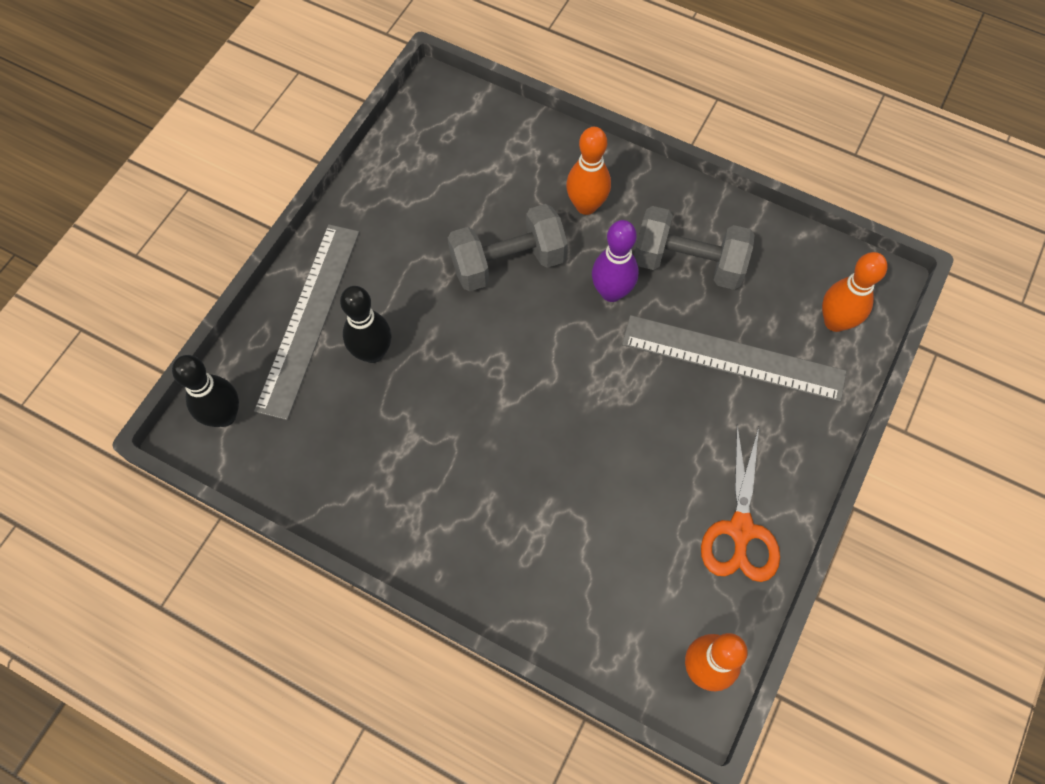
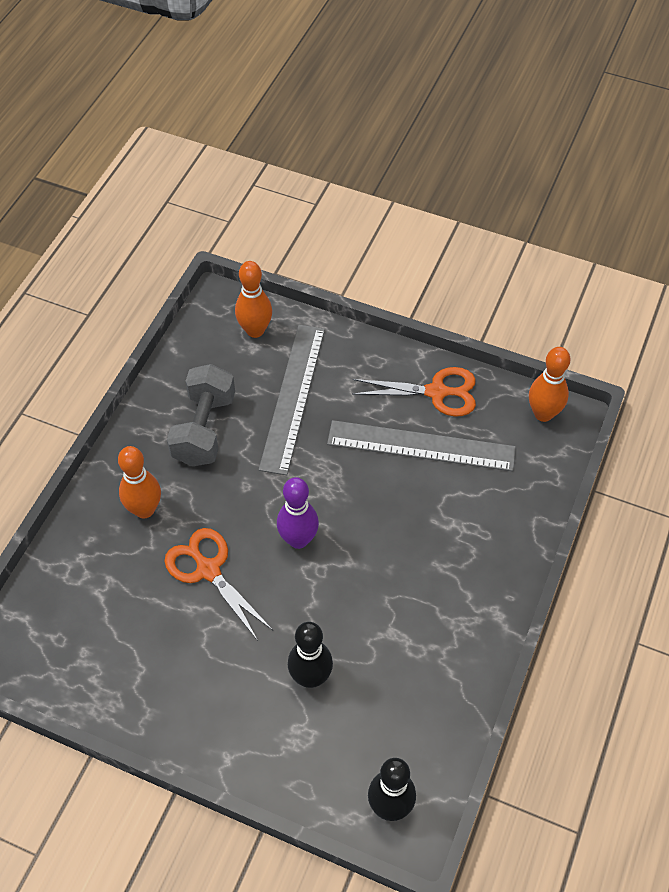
camera: 95 degrees left, 10 degrees down
(309, 318) = (278, 743): grey ruler -> grey ruler (421, 446)
(508, 263) = (208, 570): grey dumbbell -> orange scissors
(611, 292) = (235, 485): purple bowling pin -> purple bowling pin (298, 539)

